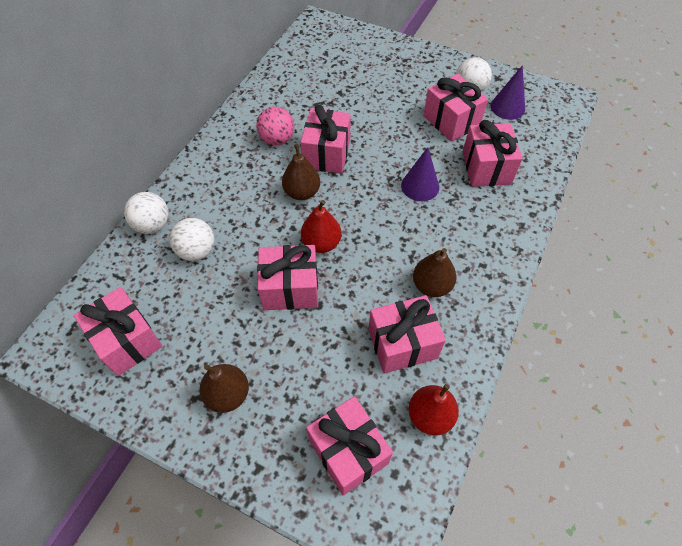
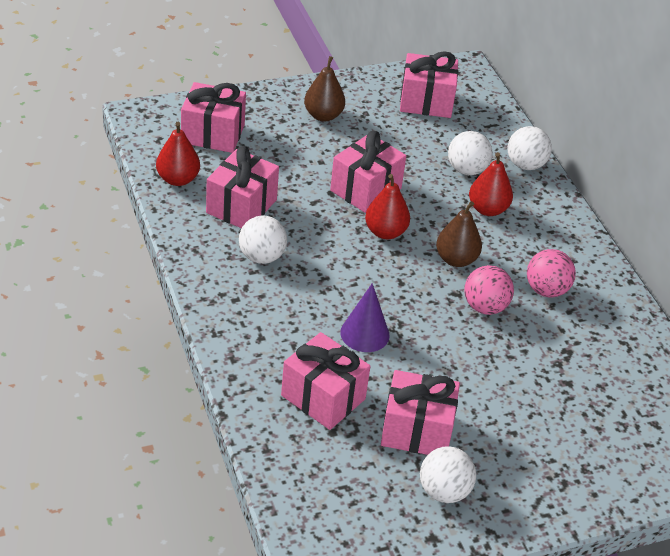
camera: 130 degrees right, 15 degrees down
(230, 211) = (487, 209): none -> red pear
(326, 154) = (485, 307): pink gift -> pink ball
(431, 285) = (261, 257): brown pear -> white ball
(507, 107) = (377, 497): purple cone -> none

